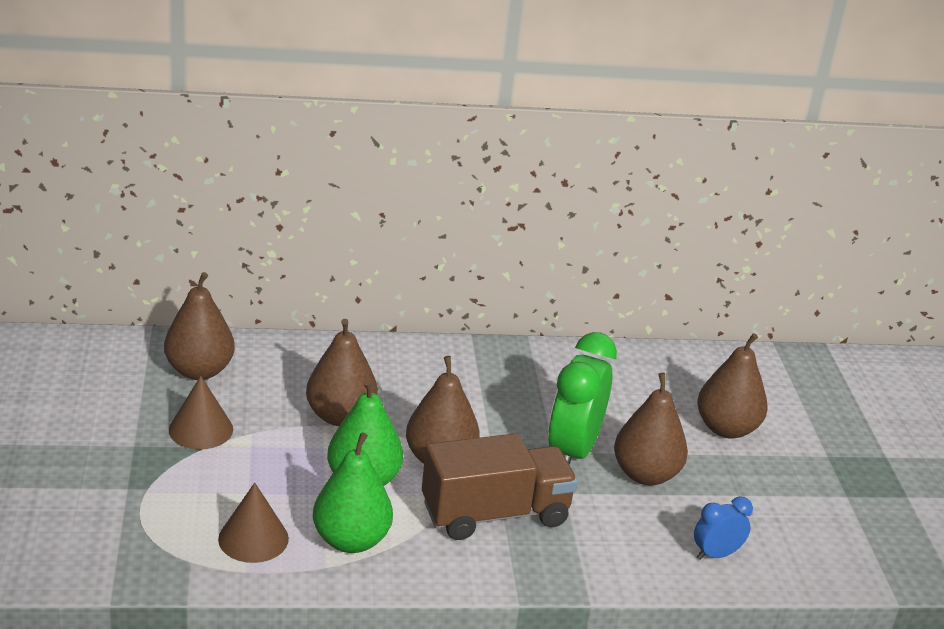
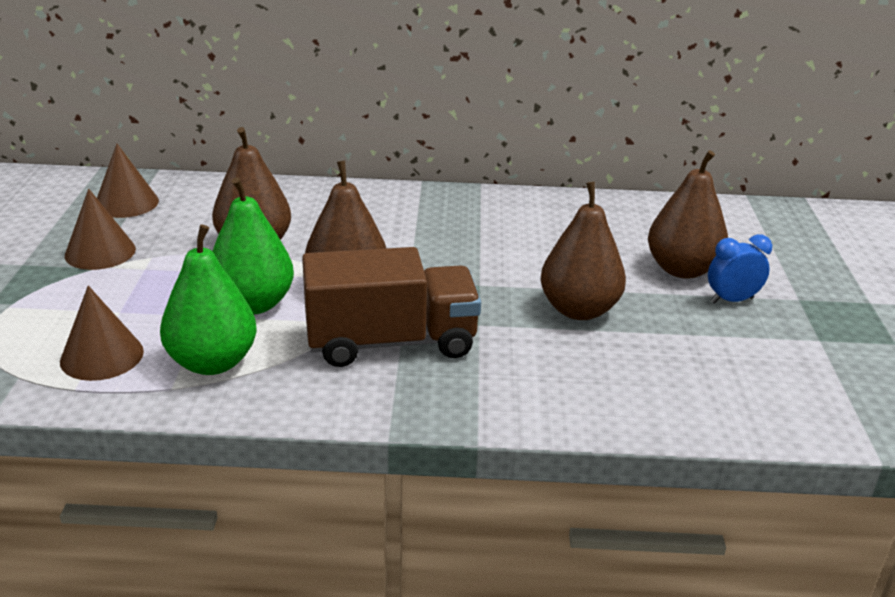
camera: 10 degrees right, 0 degrees up
(199, 371) = (126, 203): brown pear -> brown cone
(572, 451) = (500, 285): green clock -> none
(716, 554) = (648, 395): blue clock -> blue clock (732, 300)

